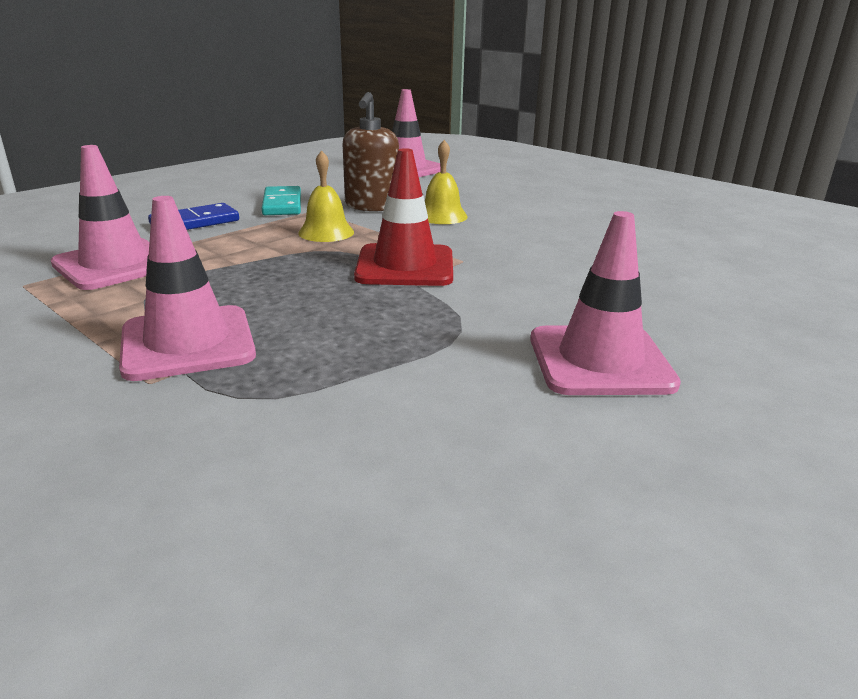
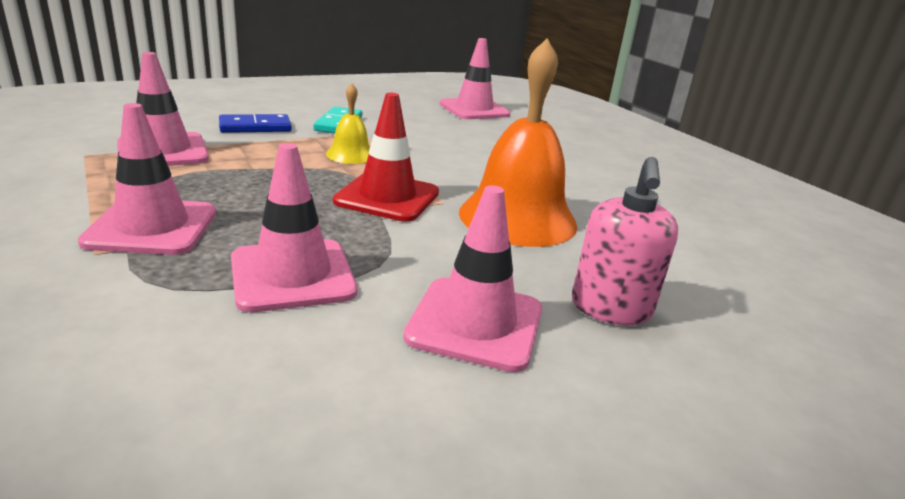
camera: 15 degrees right, 0 degrees up
(372, 206) = (411, 138): brown soap dispenser -> none
(387, 357) = (292, 275): none -> pink traffic cone
(442, 216) = (464, 157): yellow bell -> none
(545, 261) = (517, 218): none -> orange bell
(699, 322) = (611, 309): none -> pink soap dispenser

